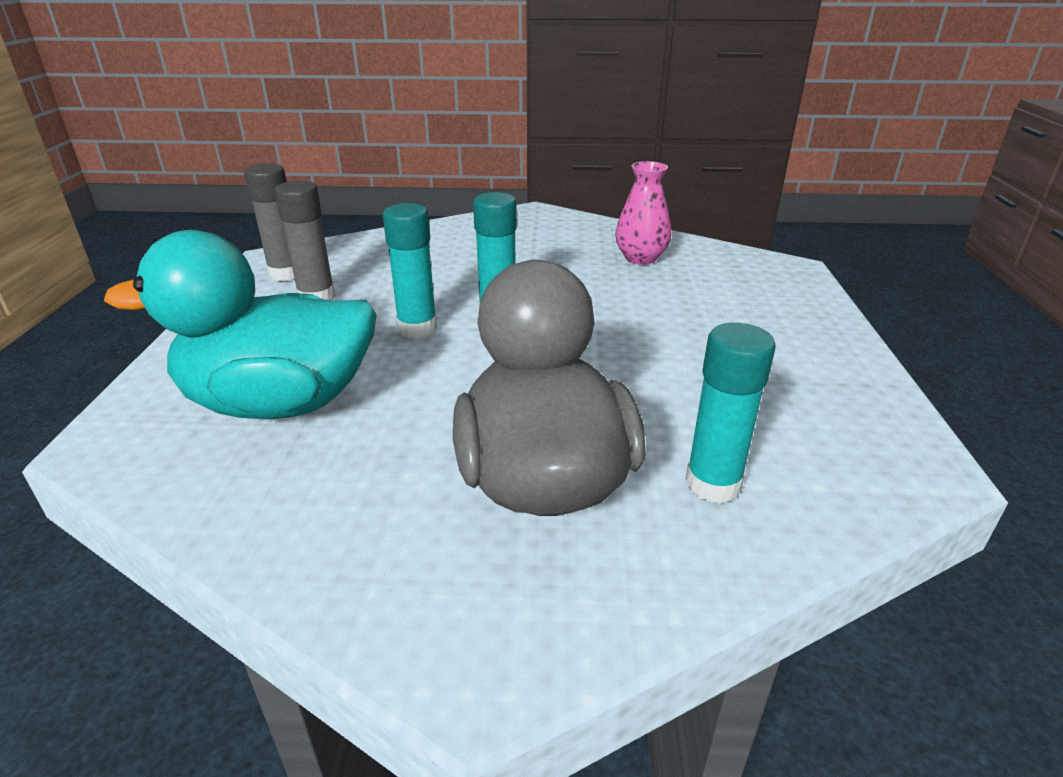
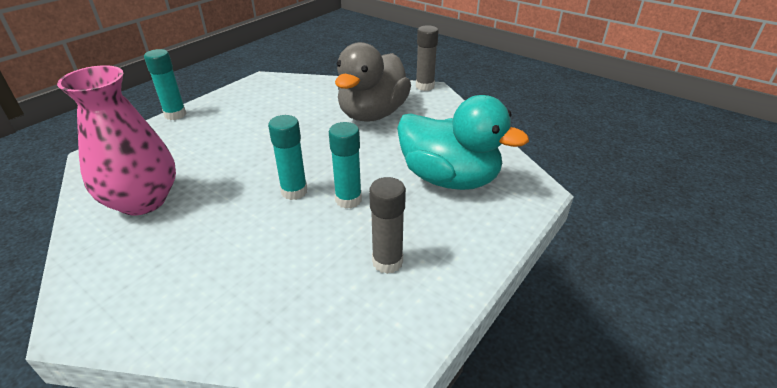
camera: 145 degrees left, 5 degrees up
(286, 274) = (393, 314): grey glue stick -> grey glue stick (425, 86)
(640, 258) = (143, 201): pink vase -> pink vase, size x1.76
(713, 484) = (326, 96): turquoise glue stick -> turquoise glue stick (175, 115)

